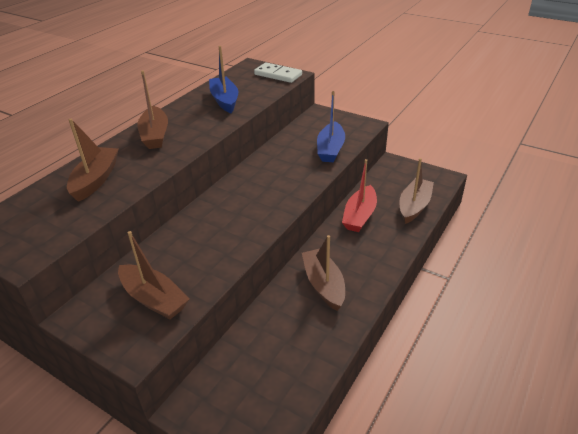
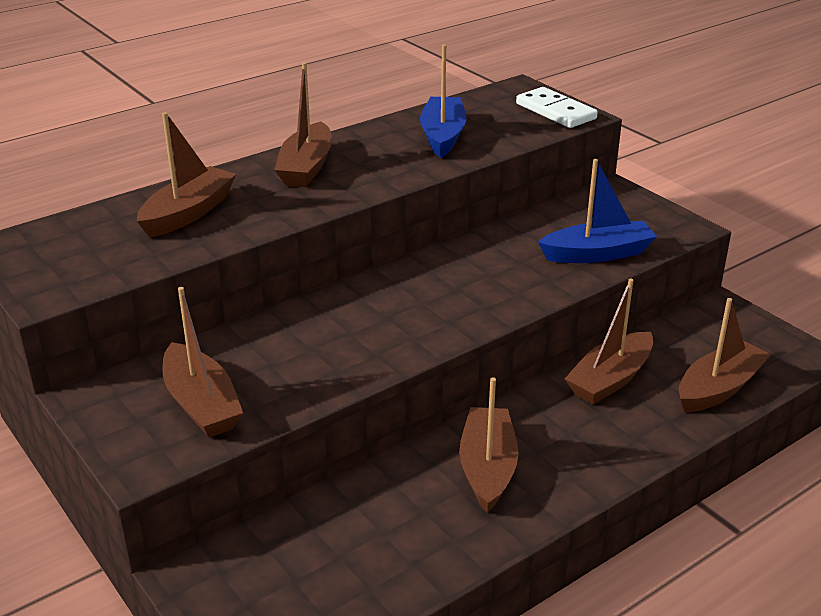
camera: 20 degrees right, 5 degrees down
(330, 149) = (597, 254): blue boat -> blue boat turned 135 degrees counterclockwise
(359, 216) = (610, 379): red boat -> brown boat

